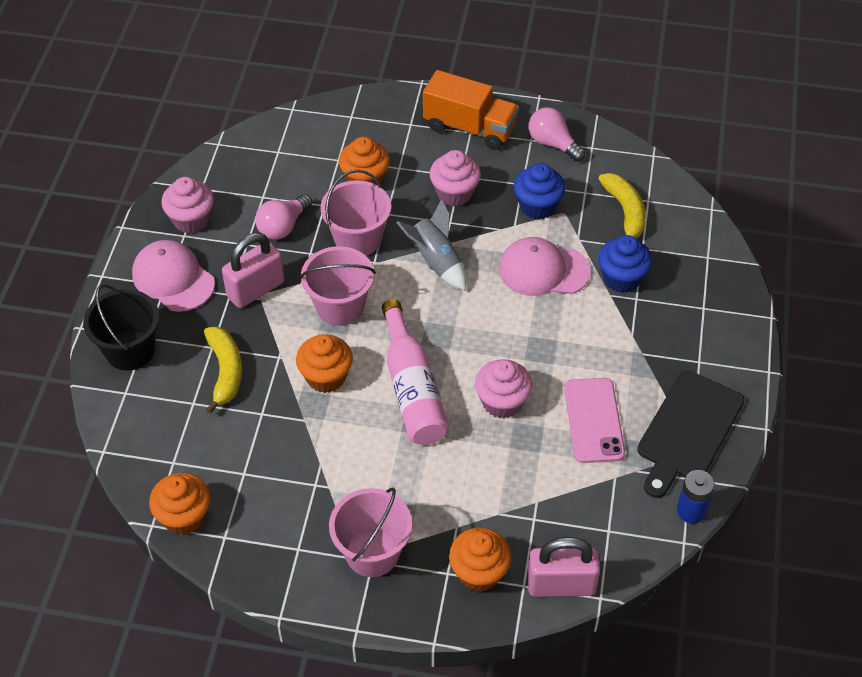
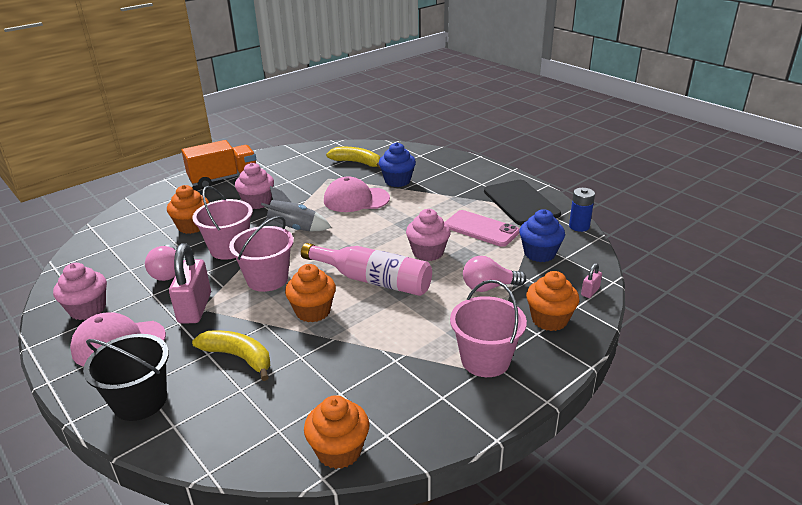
camera: 50 degrees left, 20 degrees down
(537, 206) = (311, 183): blue cupcake -> blue cupcake (539, 253)
(543, 270) = (356, 199): pink cap -> pink cap turned 45 degrees clockwise
(552, 144) = (279, 162): pink light bulb -> pink light bulb (489, 287)
(561, 585) = (590, 291): pink padlock -> pink padlock, size x0.46

